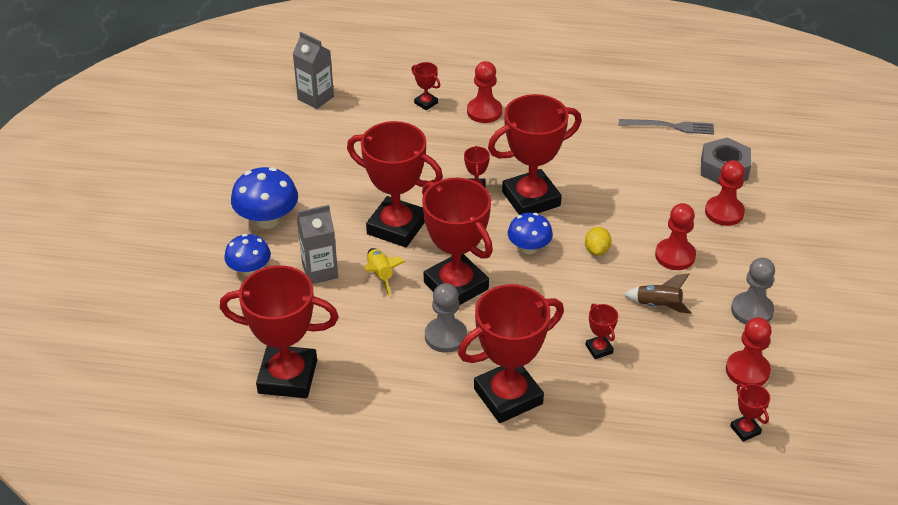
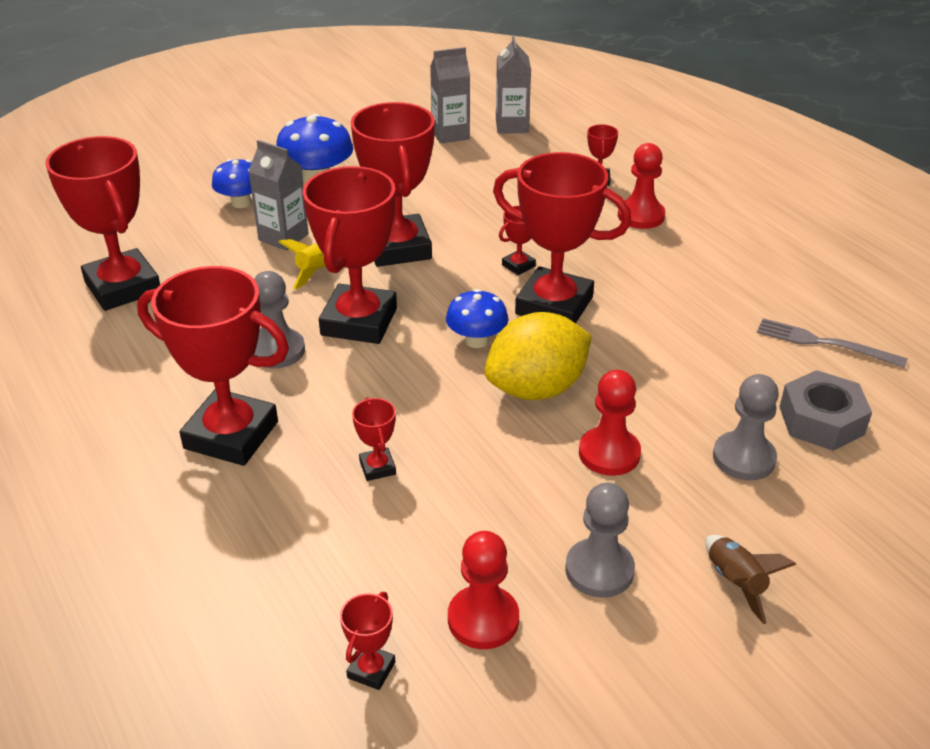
camera: 50 degrees right, 5 degrees down
(289, 129) = (450, 134): none -> grey carton
(597, 250) = (536, 389): yellow lemon -> yellow lemon, size x2.23
(599, 349) = (377, 467): red trophy -> red trophy turned 45 degrees counterclockwise
(658, 305) = (506, 481): brown rocket -> brown rocket (735, 583)
(670, 126) = (824, 343): grey fork -> grey fork turned 150 degrees clockwise
(724, 212) = (744, 458): red pawn -> grey pawn

